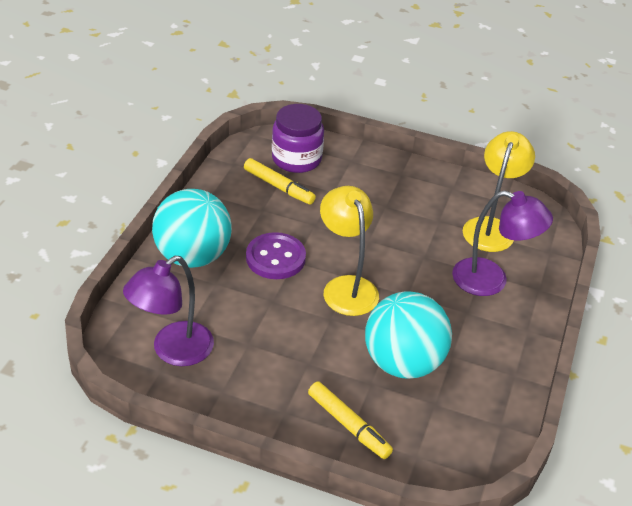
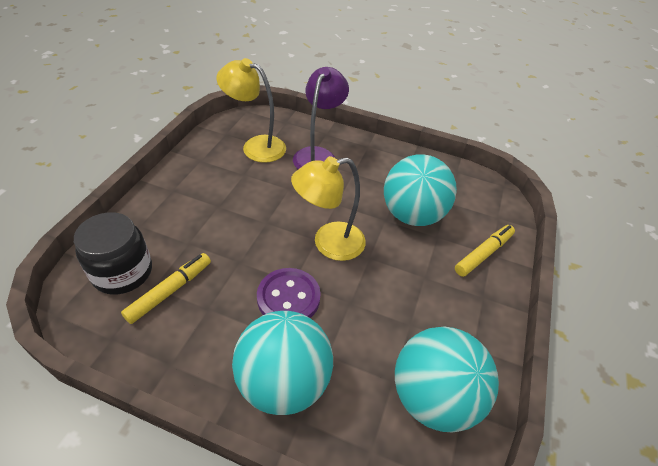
camera: 90 degrees left, 5 degrees up
(173, 351) = (433, 397): purple lamp -> turquoise ball
(296, 159) = (122, 272): purple jar -> black jar

